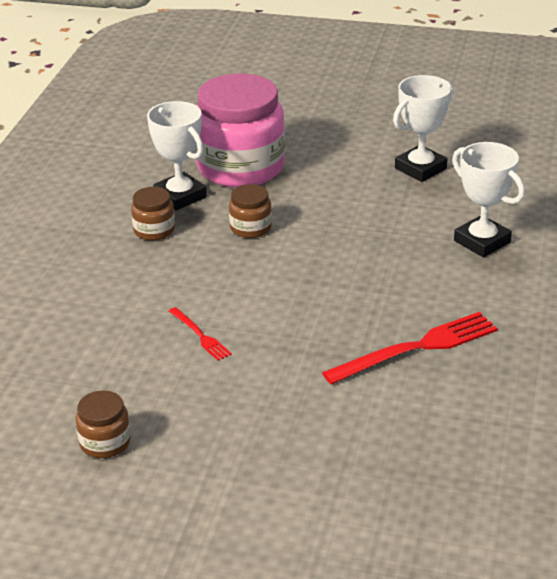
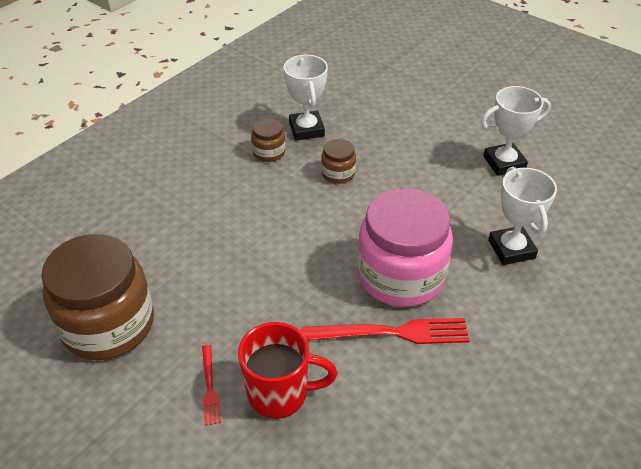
camera: 25 degrees right, 10 degrees up
(105, 442) = (108, 324): brown jar -> brown jar, size x2.26
(200, 335) = (237, 256): red fork -> red fork (209, 387)
(240, 167) = (366, 118): pink jar -> pink jar (400, 276)
(344, 435) = (280, 394): none -> red mug

